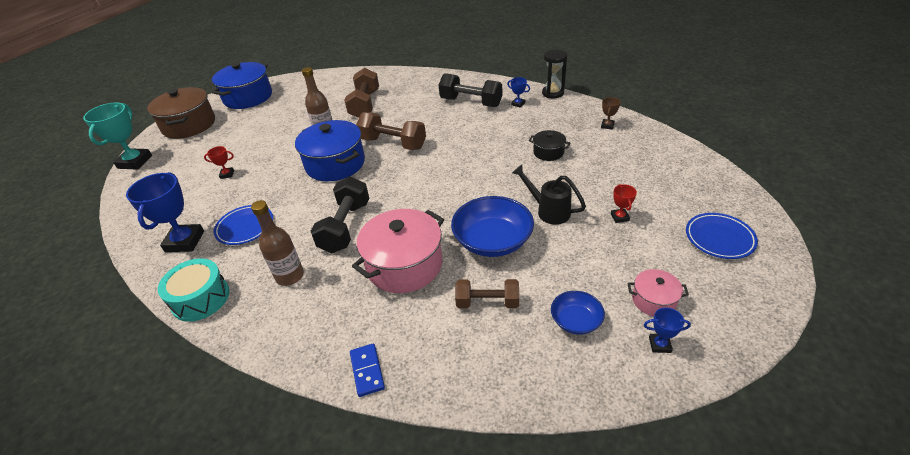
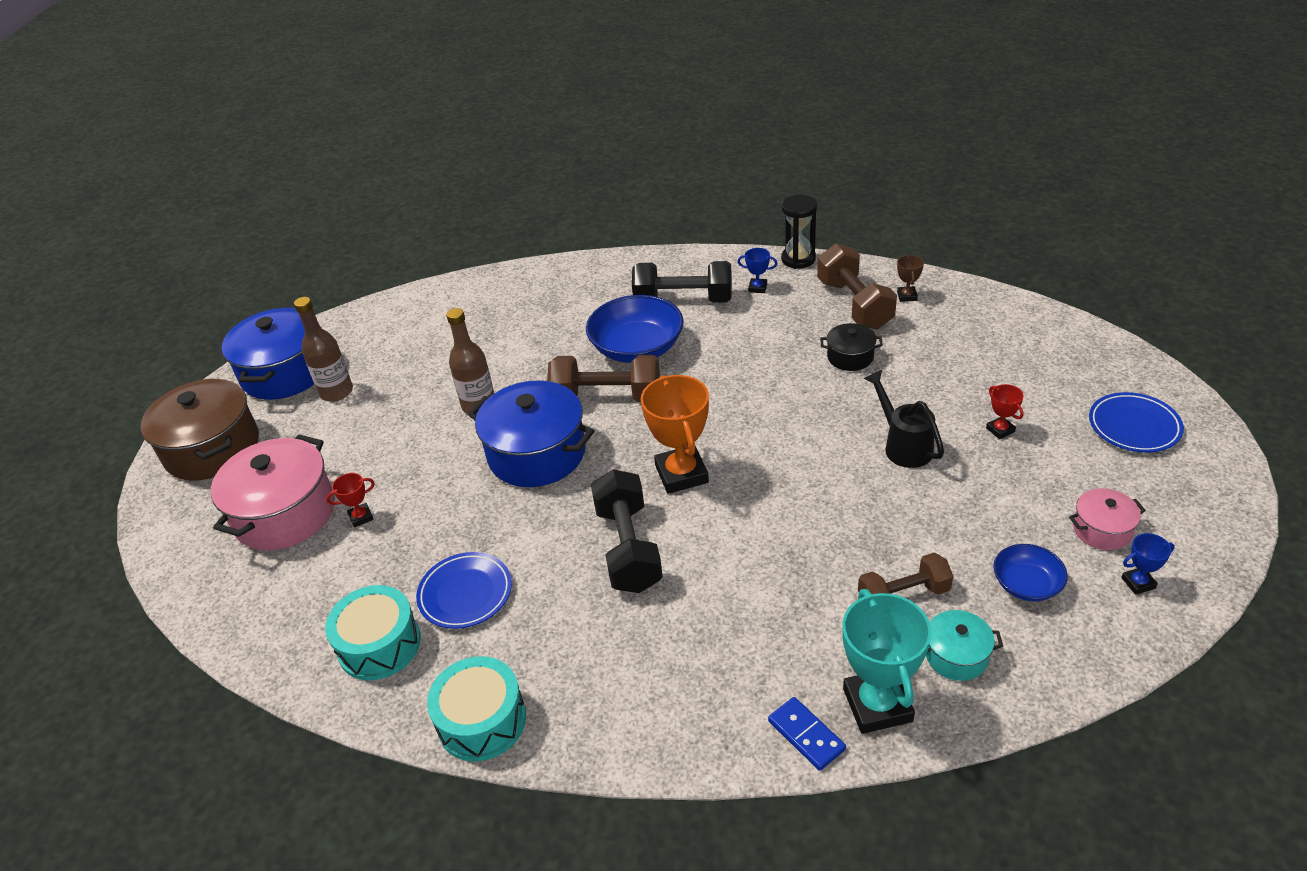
camera: 20 degrees left, 0 degrees up
(135, 162) = (163, 540): turquoise trophy -> turquoise trophy (877, 705)
(185, 241) = (379, 645): blue trophy -> turquoise drum
(290, 276) = (598, 645): brown bottle -> brown bottle (336, 392)
(365, 104) = (511, 341): brown dumbbell -> brown dumbbell (854, 304)
(404, 194) = (681, 474): none -> orange trophy
(404, 265) = (756, 578): pink pot -> pink pot (285, 513)
(492, 241) = (855, 509): blue bowl -> blue bowl (637, 348)
(497, 352) = (956, 655): none -> turquoise pot
(548, 211) = (903, 445): black watering can -> black watering can turned 45 degrees clockwise

